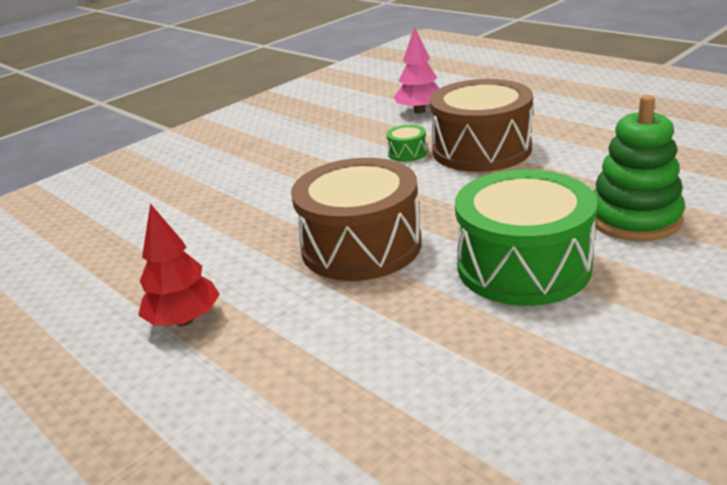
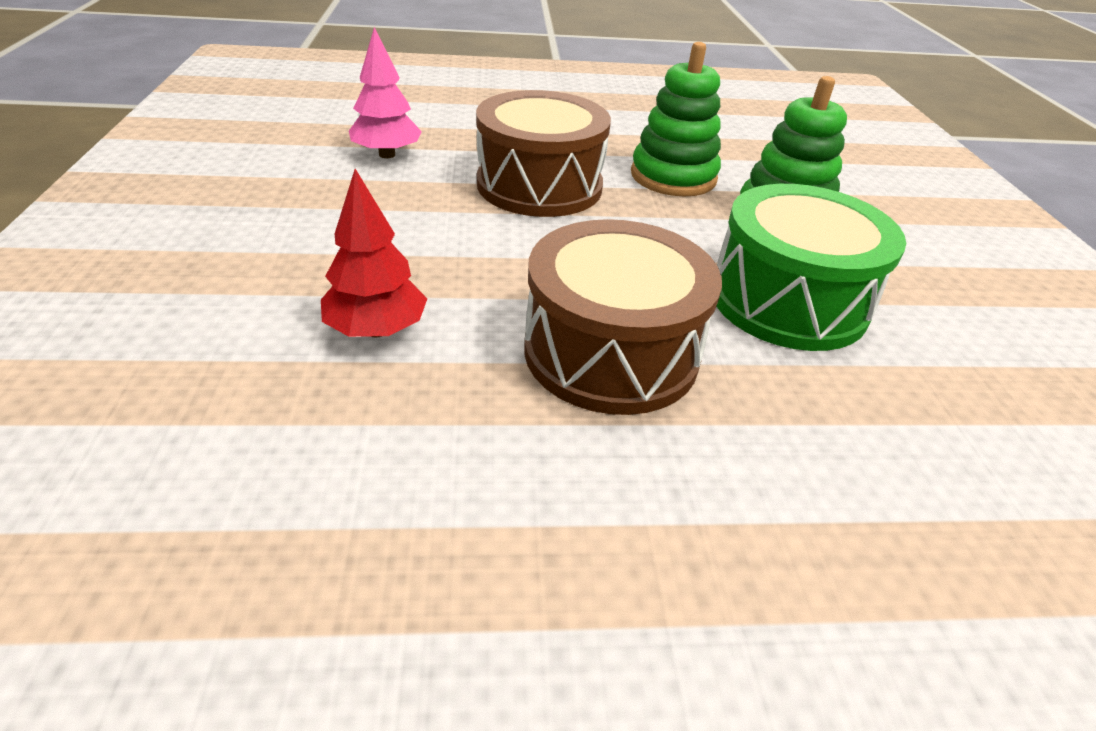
camera: 55 degrees left, 10 degrees up
(184, 320) = (574, 596): red tree -> red tree (377, 330)
(407, 153) = (462, 212): green drum -> none
(595, 168) = (673, 177): none -> green stacking toy

